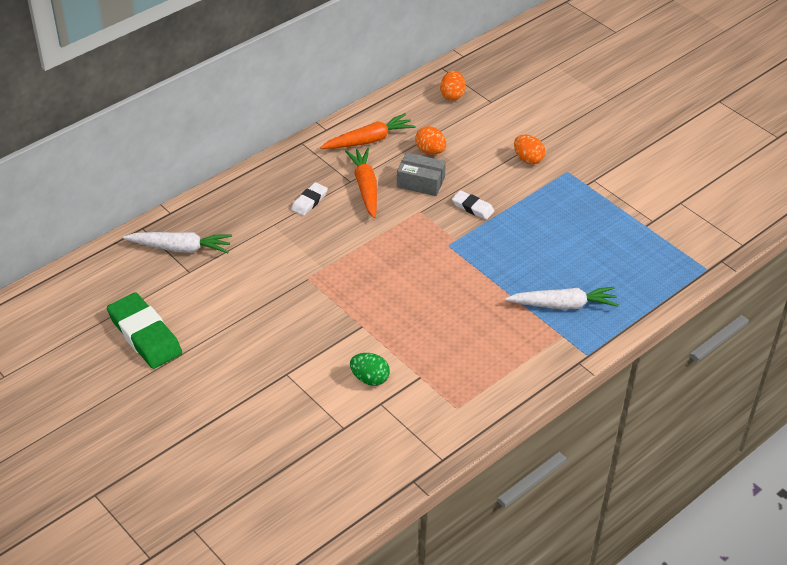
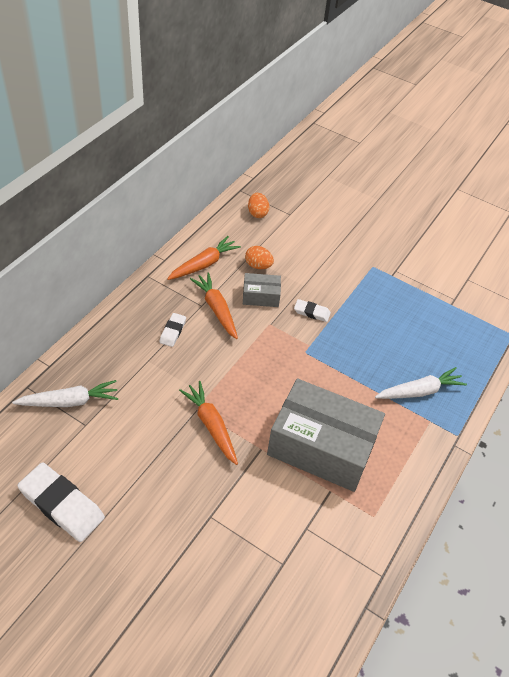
camera: 20 degrees left, 5 degrees up
(145, 335) = (62, 504): green eraser -> white eraser
(317, 295) = (211, 425): none -> orange carrot
(370, 378) = (287, 503): green egg -> none
(427, 336) = (321, 447): none -> grey box
(528, 159) = (338, 260): orange egg -> none

